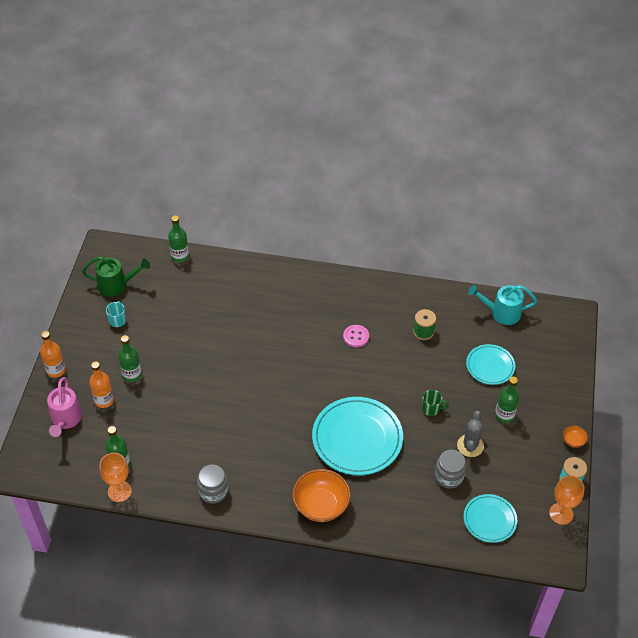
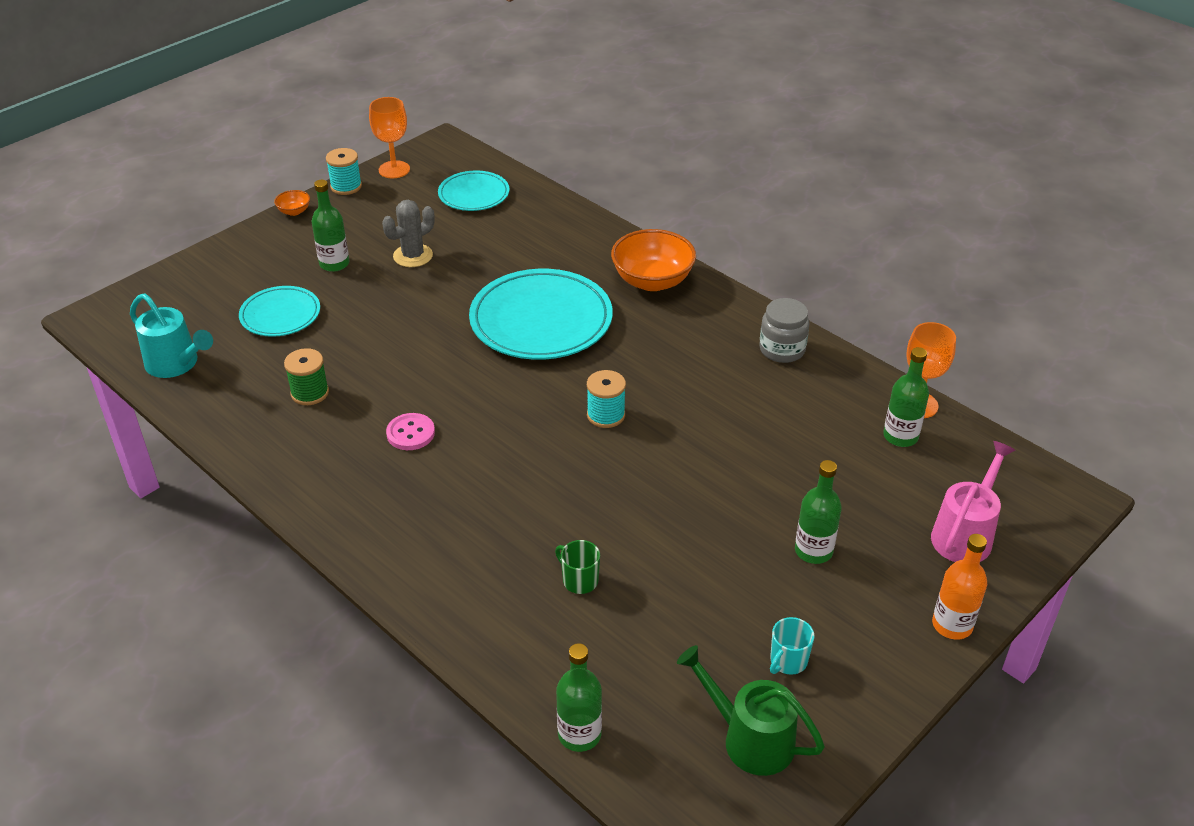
camera: 145 degrees left, 10 degrees down
(104, 400) = (884, 533): orange bottle -> none
(275, 396) = (606, 415): none -> turquoise spool
(431, 409) = (412, 307): green mug -> green mug (579, 580)
(449, 476) = (473, 242): grey jar -> none

